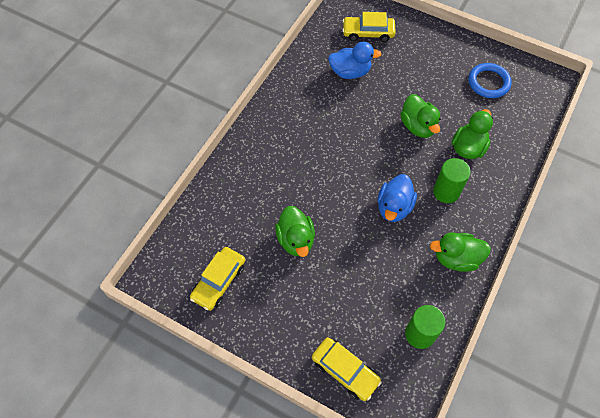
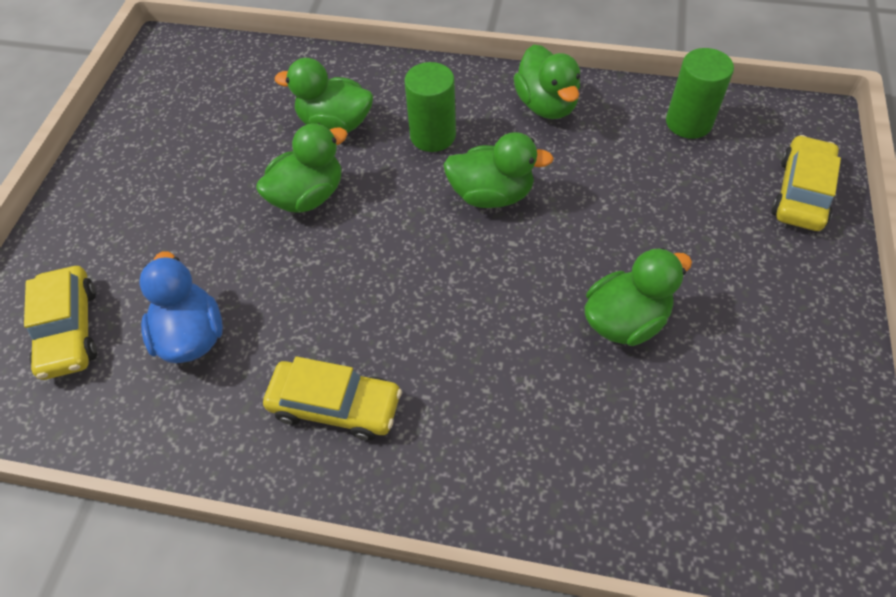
camera: 105 degrees left, 5 degrees down
(219, 281) = (780, 424): yellow car -> yellow car (335, 405)
(394, 207) = (491, 194): blue duck -> green duck
(488, 82) = (185, 120): blue ring -> none

